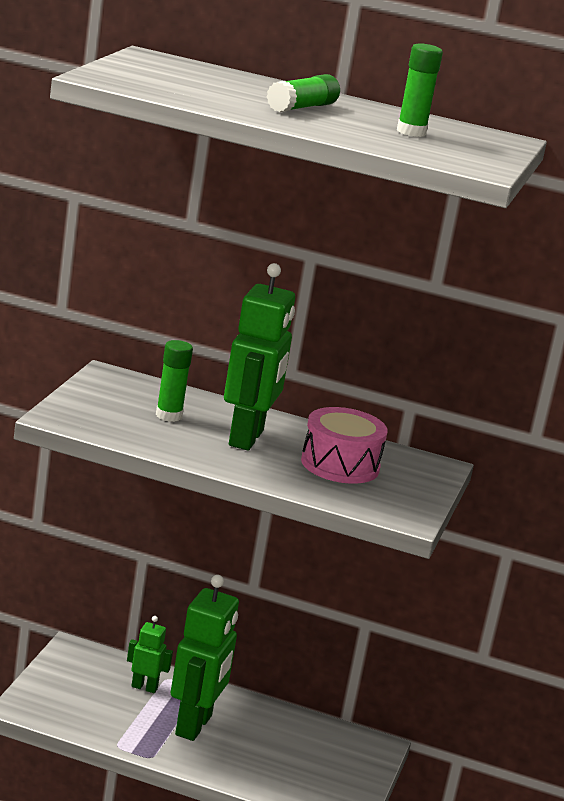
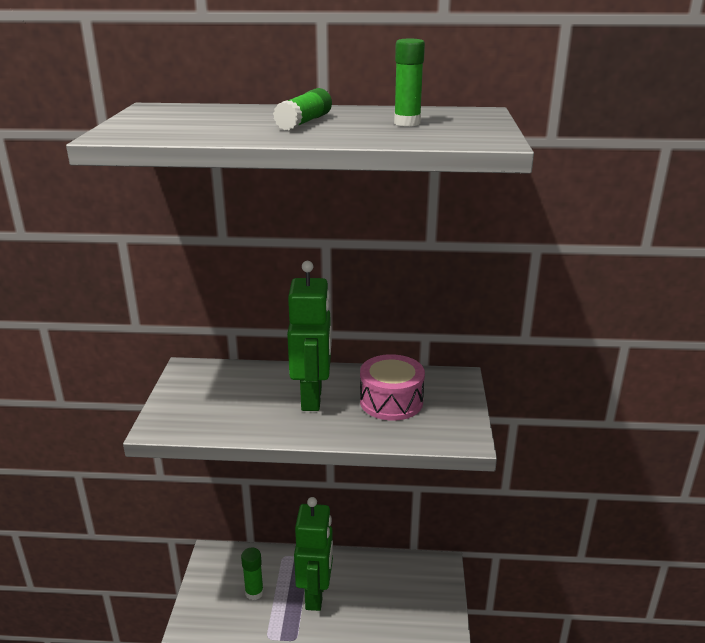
camera: 10 degrees left, 5 degrees up
(144, 687) = (270, 571): green robot -> none
(169, 416) = (245, 395): green glue stick -> green glue stick (254, 592)

